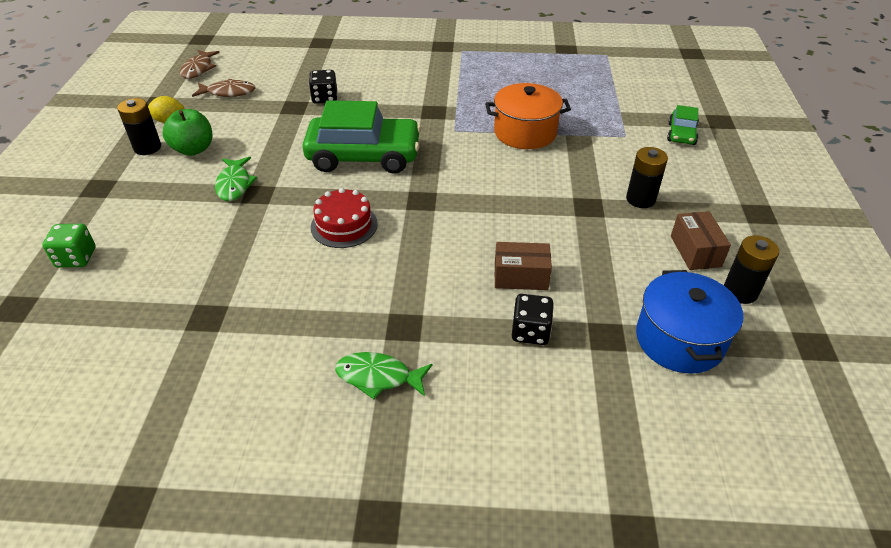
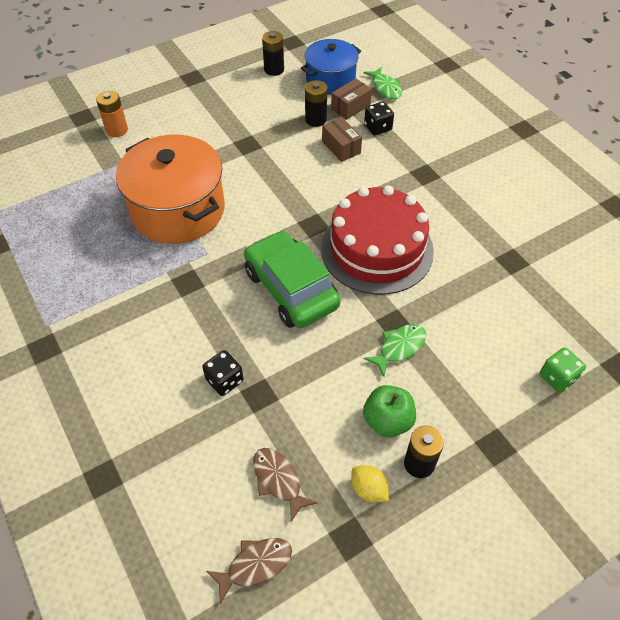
camera: 125 degrees left, 10 degrees up
(344, 225) = (377, 249): red cake -> red cake, size x2.05
(378, 377) = (464, 166): green fish -> green fish (385, 88)
(525, 132) = (178, 210): orange pot -> orange pot, size x1.61
(640, 199) = (219, 125): black battery -> black battery (315, 120)
(681, 134) = (117, 130): green car -> orange battery
(695, 251) = (253, 91): brown box -> brown box (350, 107)

